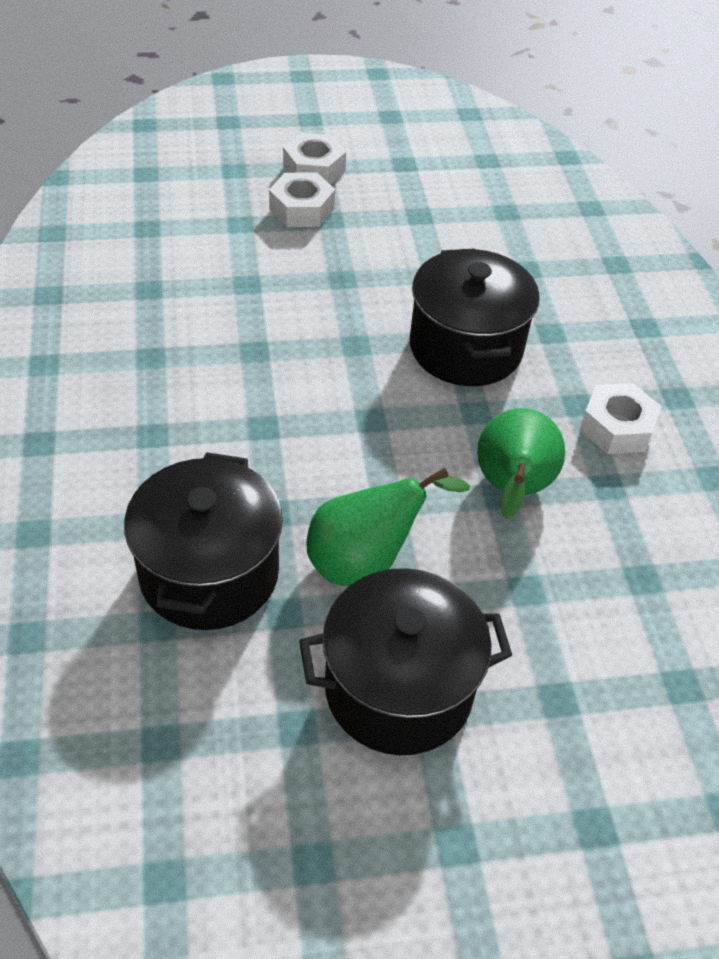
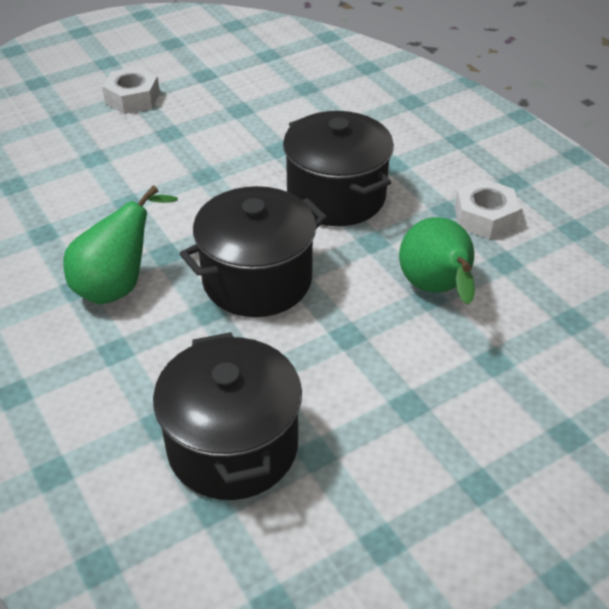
camera: 20 degrees left, 5 degrees down
(301, 209) = (140, 132): white nut -> none
(365, 561) = (357, 387): green pear -> green pear (118, 285)
(398, 689) = (444, 477): black pot -> black pot (257, 280)

